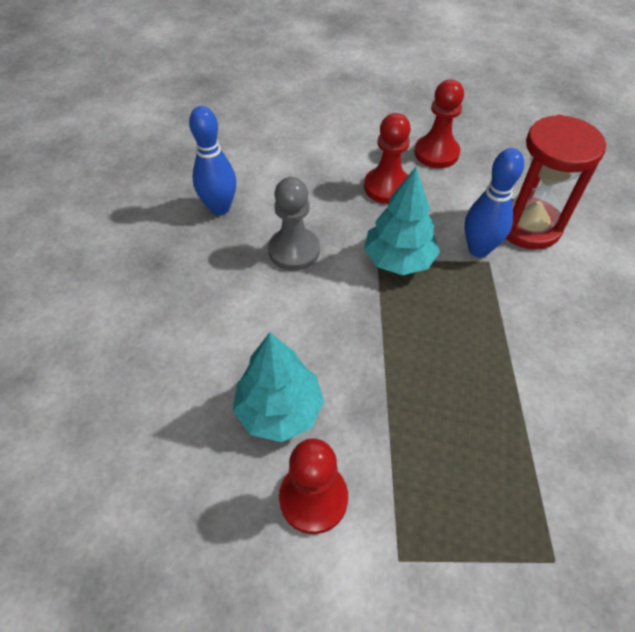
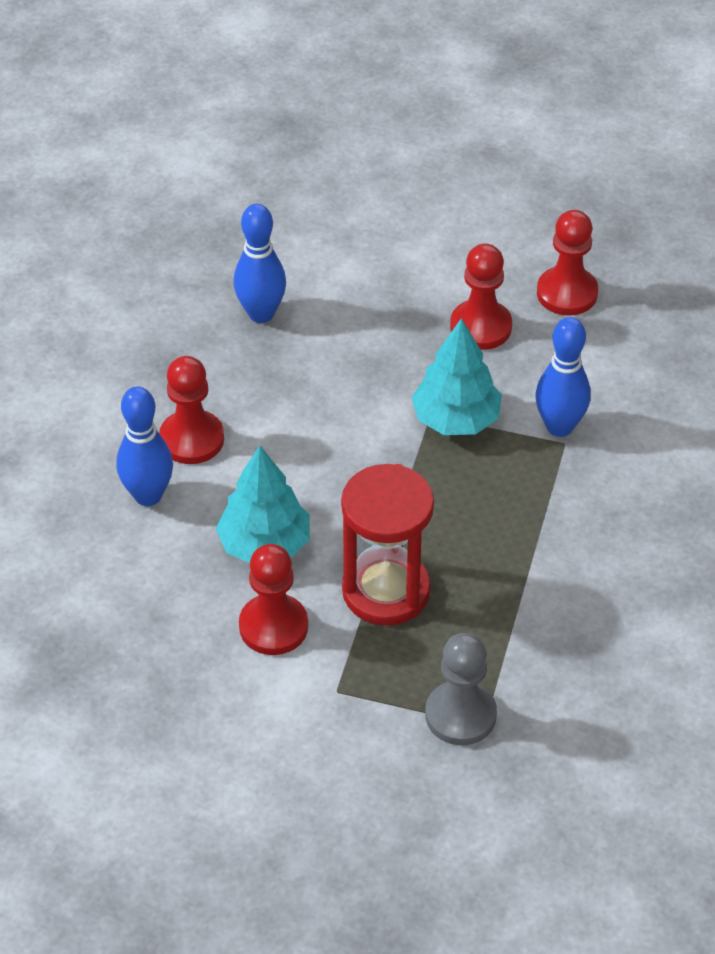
camera: 15 degrees right, 5 degrees down
(160, 384) = (148, 495): none -> blue bowling pin
(189, 322) = (192, 439): none -> red pawn
(294, 250) = (335, 384): grey pawn -> grey pawn (460, 715)
(528, 226) = (637, 412): red hourglass -> red hourglass (386, 591)

